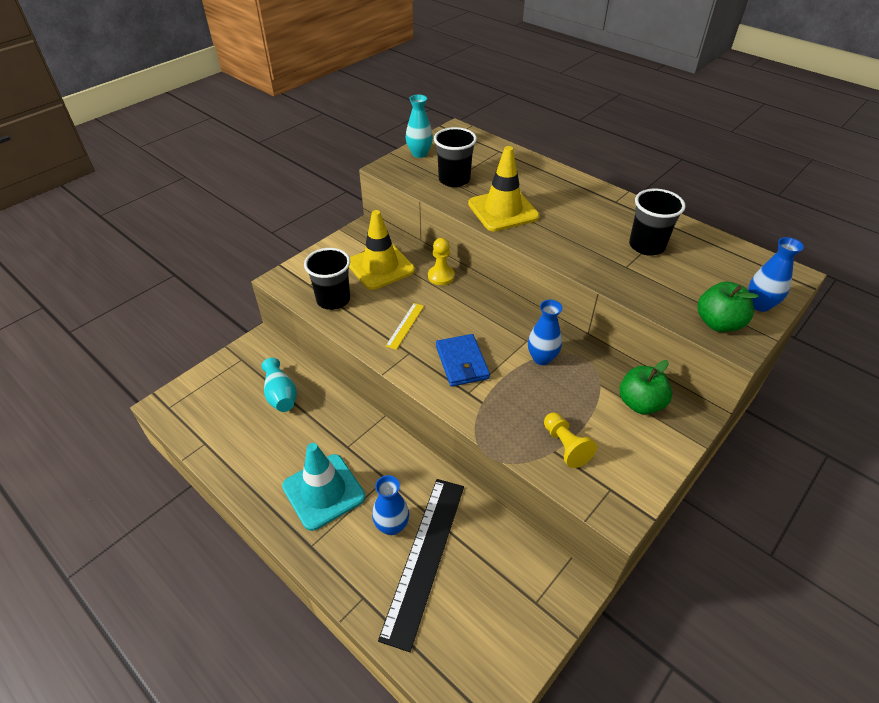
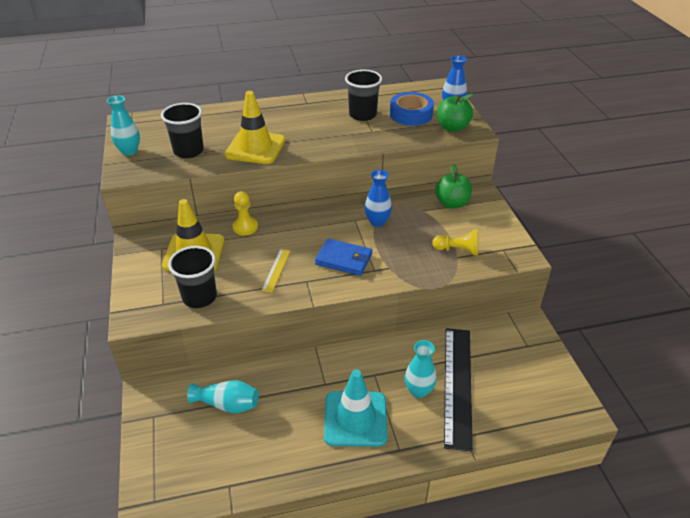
camera: 55 degrees left, 5 degrees down
(392, 526) = (418, 391): blue vase -> turquoise vase
(405, 325) = (276, 270): yellow ruler -> yellow ruler turned 45 degrees clockwise
(424, 557) = (457, 385): black ruler -> black ruler turned 45 degrees clockwise
(697, 279) = (411, 114): none -> blue tape

